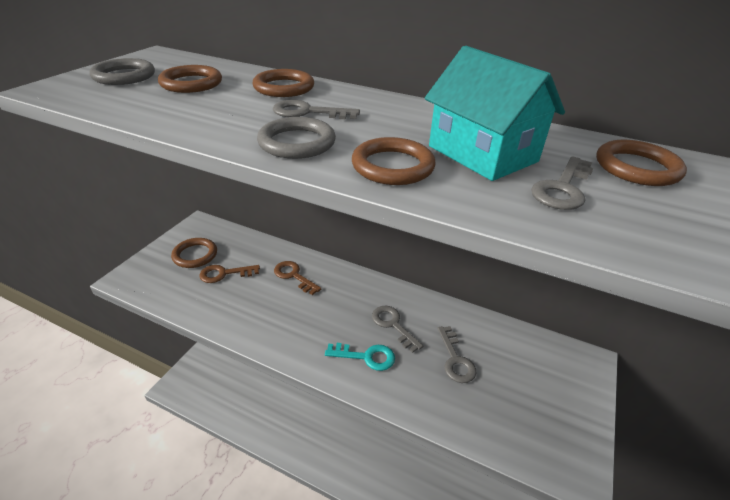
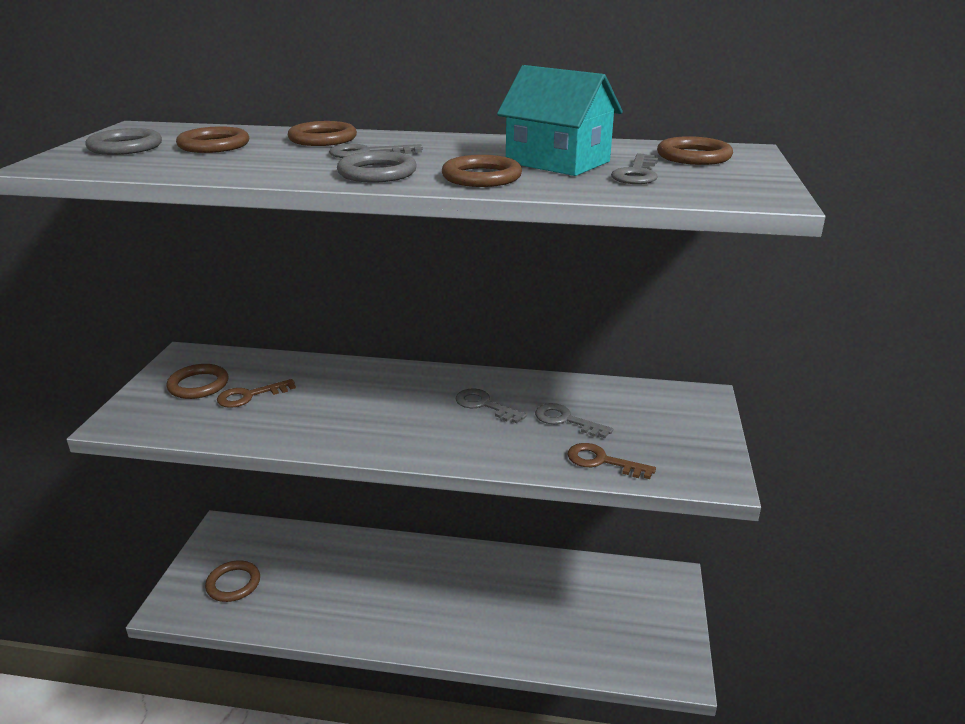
camera: 15 degrees left, 10 degrees down
(218, 379) = (233, 584): none -> brown ring
(294, 276) = (342, 383): brown key -> brown key (602, 461)
(366, 357) = (465, 436): turquoise key -> none
(455, 359) = (566, 420): grey key -> grey key turned 150 degrees clockwise

